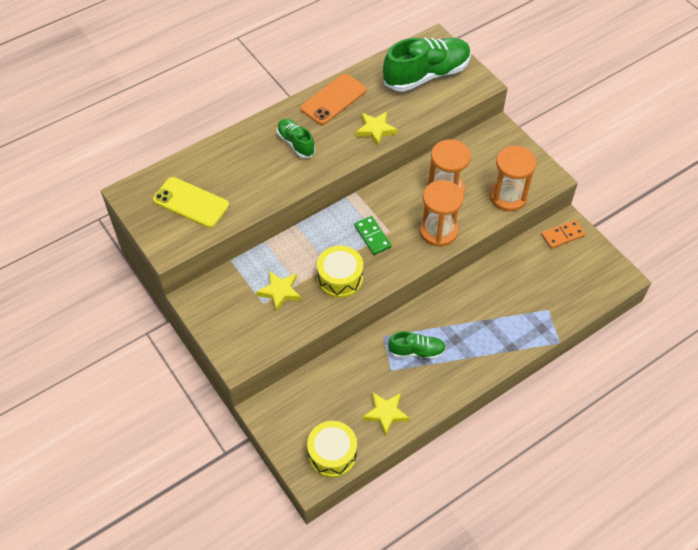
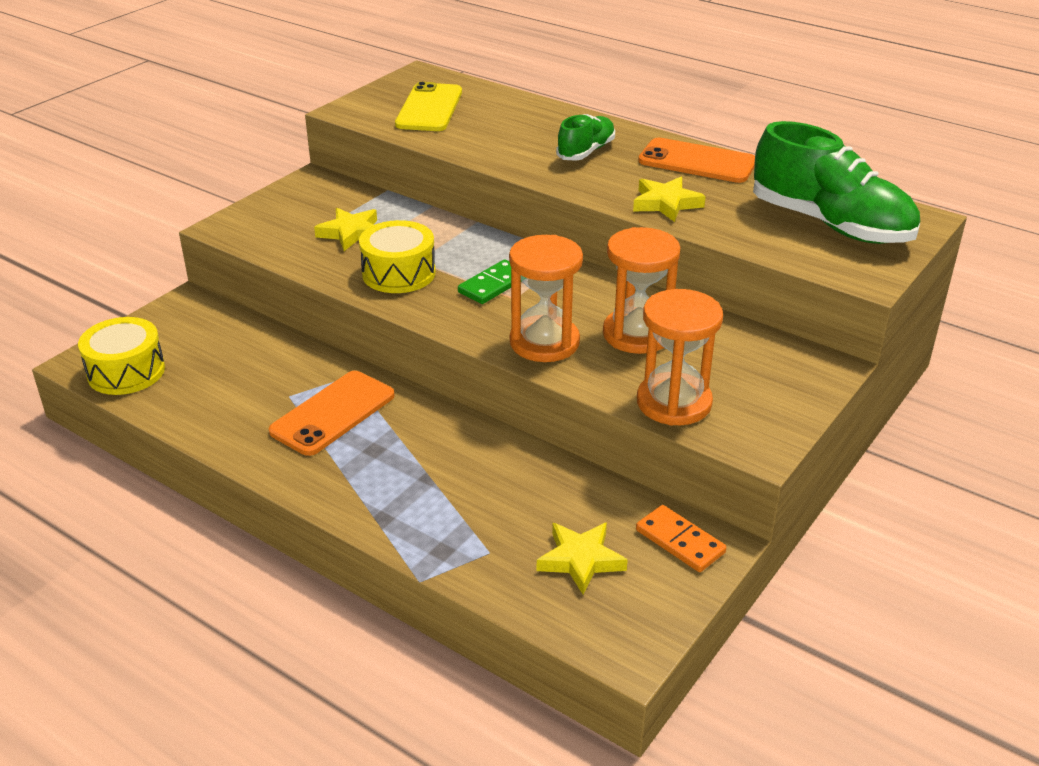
camera: 70 degrees right, 20 degrees down
(385, 413) = (207, 406): yellow star -> yellow star (580, 560)
(416, 351) = (333, 413): green shoe -> orange phone

